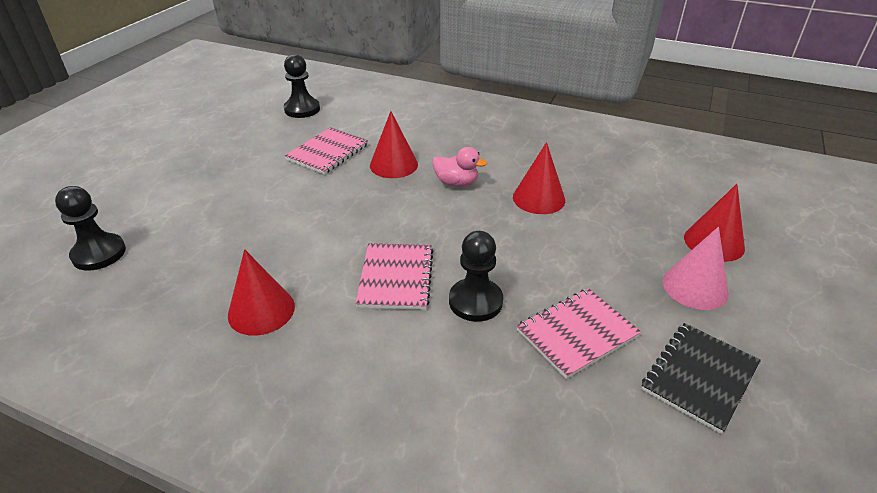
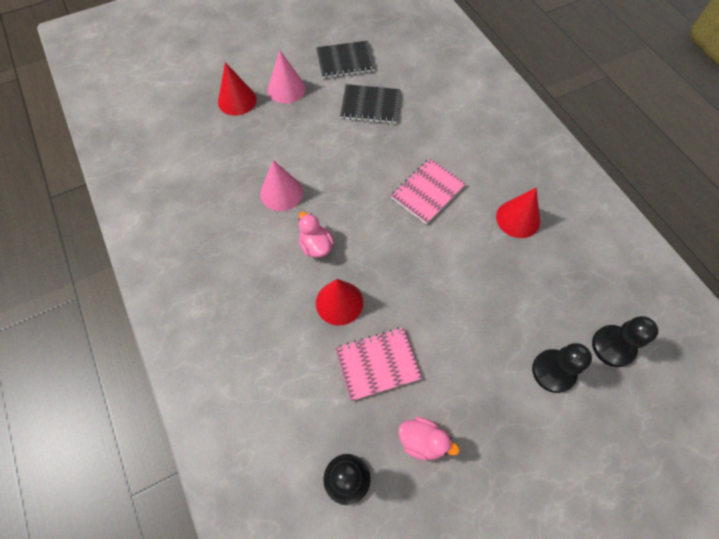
camera: 140 degrees left, 25 degrees up
(261, 138) = (422, 441): none -> pink duck
(475, 301) = (399, 150): black pawn -> black pawn (553, 371)
(538, 198) = (281, 193): red cone -> pink cone
(577, 333) = (370, 105): pink notebook -> black notebook

